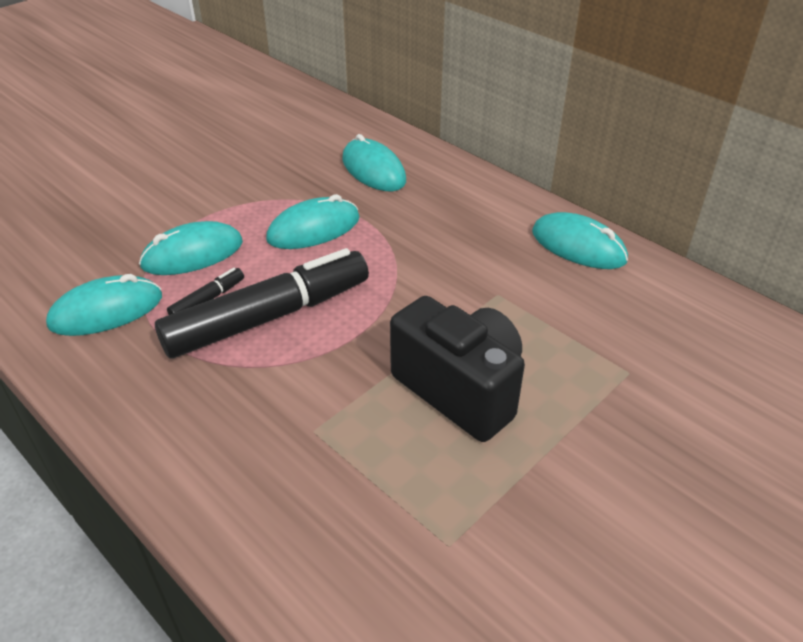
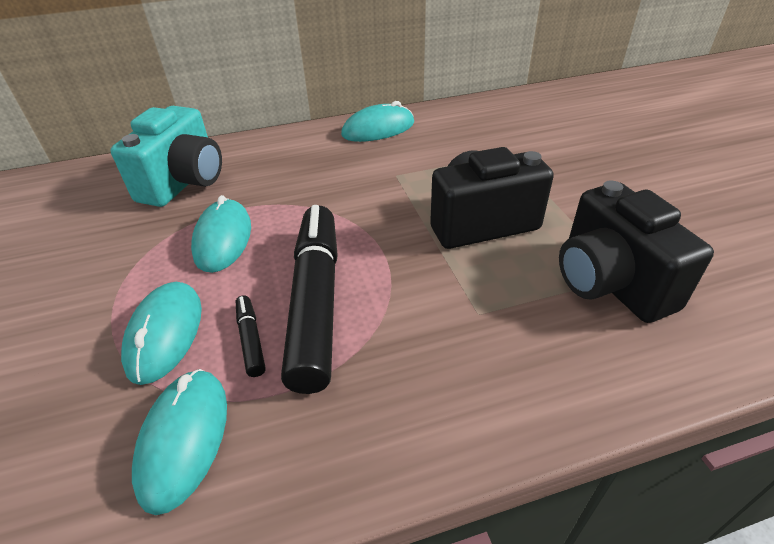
camera: 60 degrees left, 0 degrees up
(373, 170) = (184, 182): turquoise mouse -> turquoise camera
(425, 532) = (610, 283): none -> black camera

